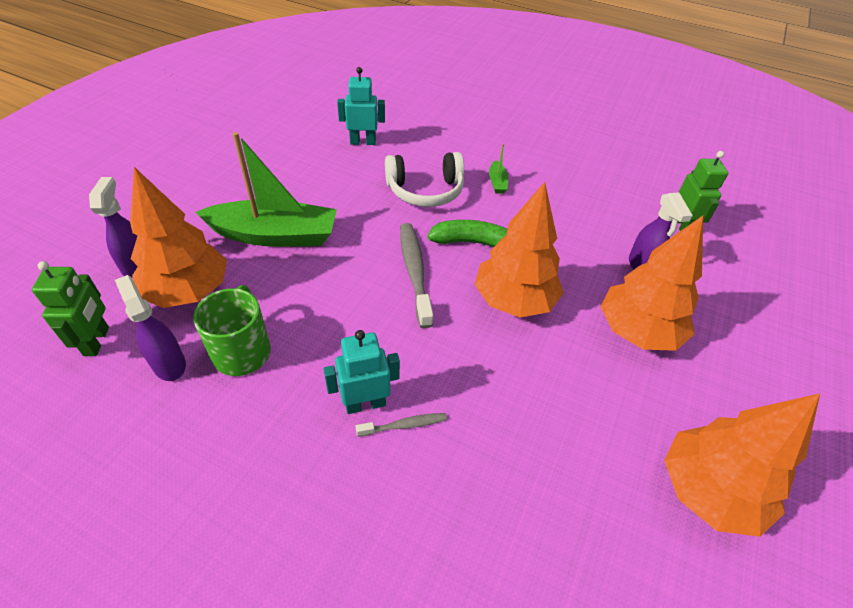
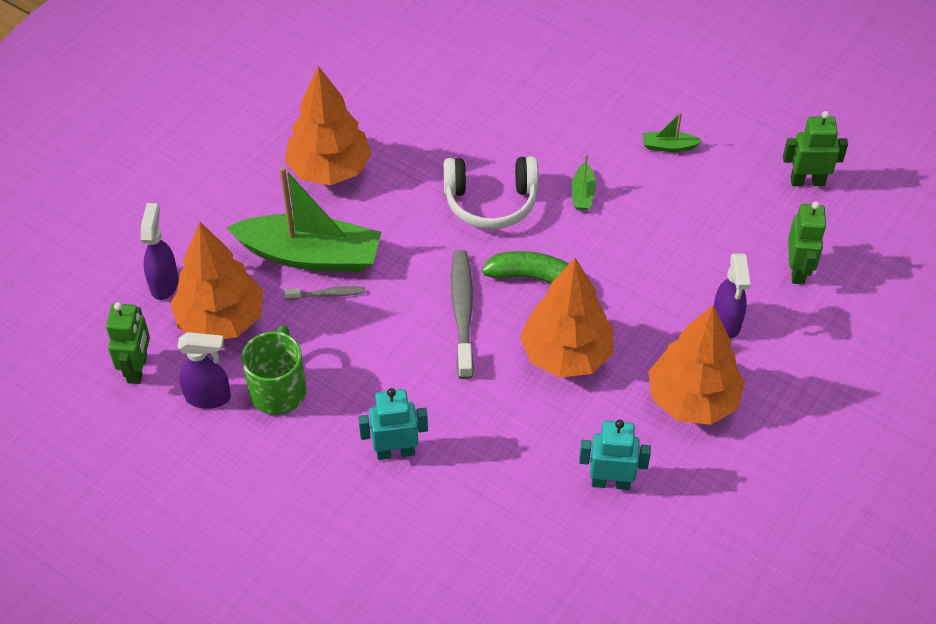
camera: 10 degrees right, 5 degrees up
(169, 364) = (209, 397): purple spray bottle -> purple spray bottle turned 120 degrees clockwise
(363, 142) = (421, 120): turquoise robot -> turquoise robot (610, 482)
(404, 425) = (430, 475): grey toothbrush -> grey toothbrush (328, 294)
(553, 151) = (669, 146): none -> green boat
(662, 168) = (807, 181): none -> green robot
(708, 491) = (703, 558): orange tree -> orange tree (329, 169)

